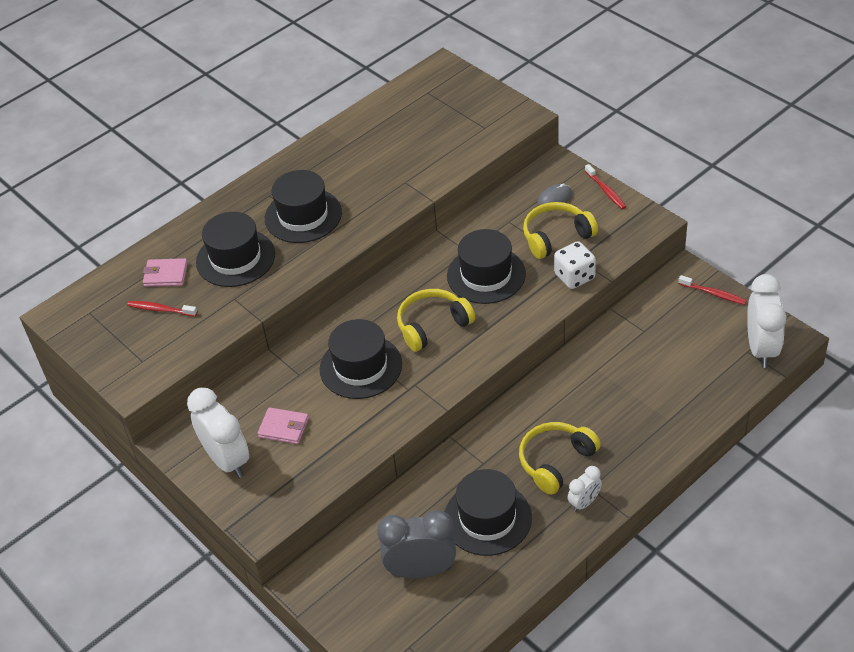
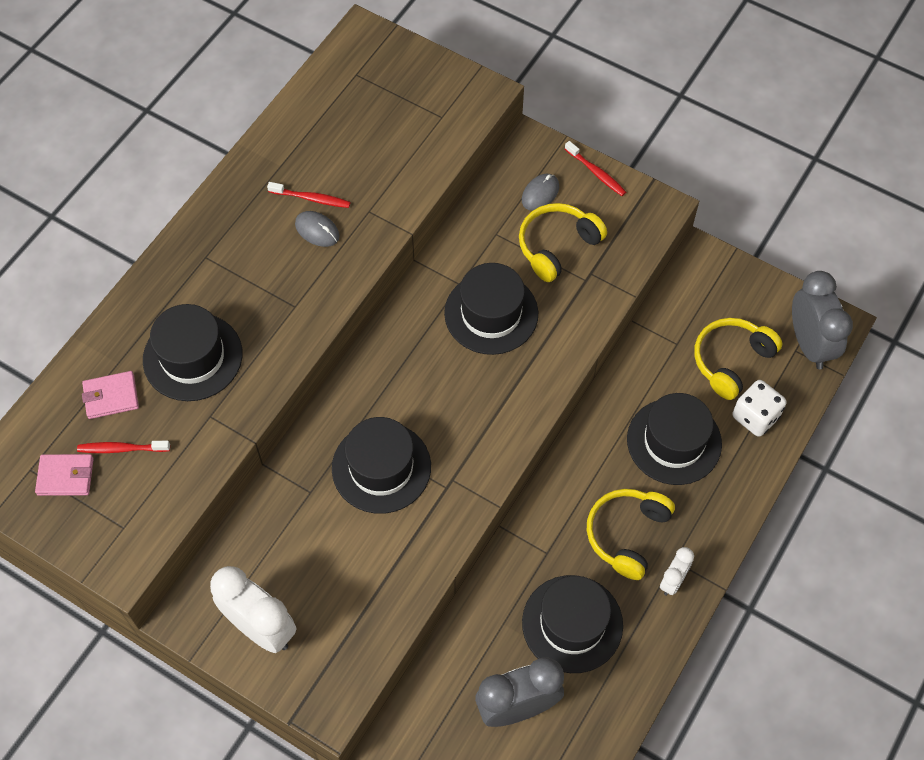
camera: 20 degrees left, 15 degrees up
(284, 428) = (315, 569): pink wallet -> pink wallet (66, 476)
(303, 215) = (258, 280): black hat -> black hat (674, 441)
(360, 189) = (317, 230): none -> grey mouse
(432, 325) = (449, 395): yellow headphones -> yellow headphones (731, 361)
(574, 277) = (594, 298): white dice -> white dice (755, 416)
(713, 294) = (740, 281): red toothbrush -> red toothbrush (311, 198)
(761, 348) = (809, 344): white clock -> grey clock

